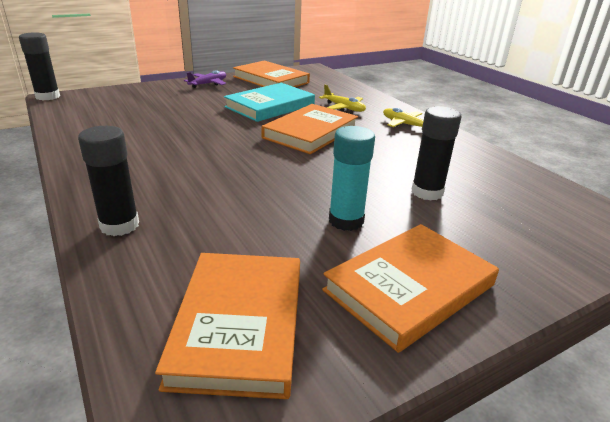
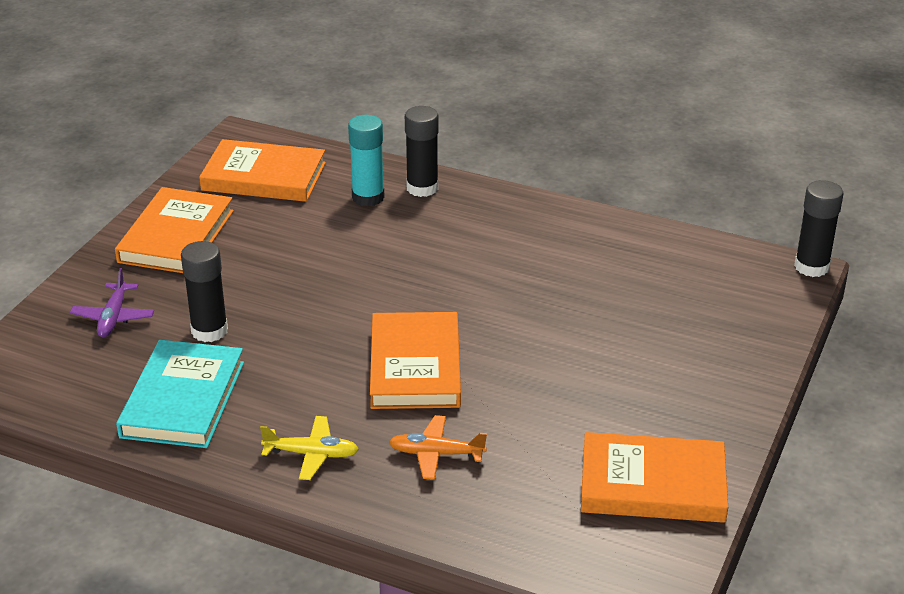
camera: 145 degrees right, 5 degrees up
(208, 84) = (712, 409): purple plane -> purple plane (113, 317)
(239, 324) = (264, 176): orange book -> orange book turned 45 degrees counterclockwise
(270, 106) = (539, 398): turquoise book -> turquoise book (183, 399)
(344, 108) = (436, 454): yellow plane -> orange plane
(346, 221) = (261, 265): turquoise glue stick -> turquoise glue stick (368, 197)

